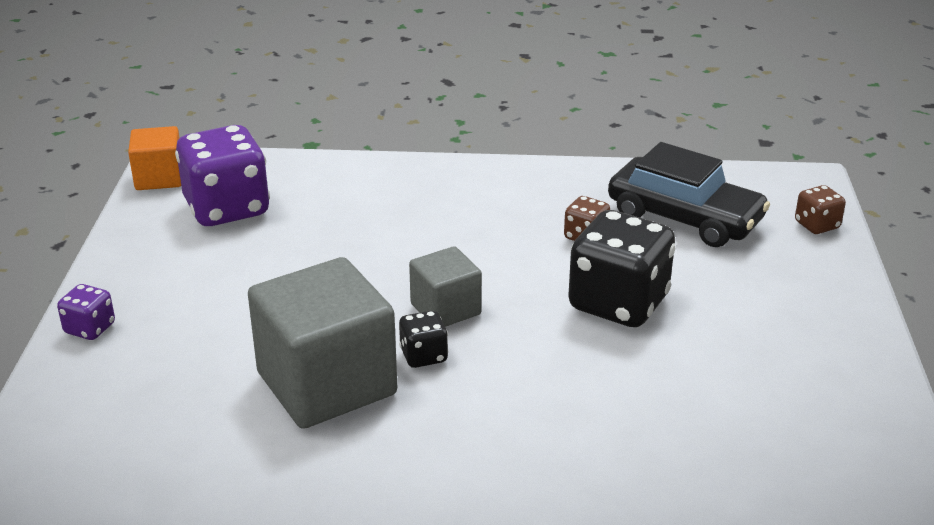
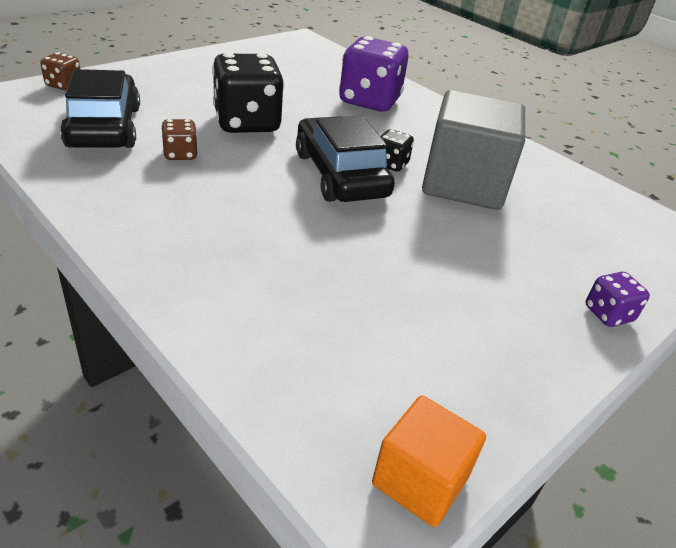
camera: 140 degrees left, 5 degrees up
(227, 208) = (389, 363): purple dice -> purple dice (369, 101)
(445, 309) = (340, 174): grey cube -> black car

